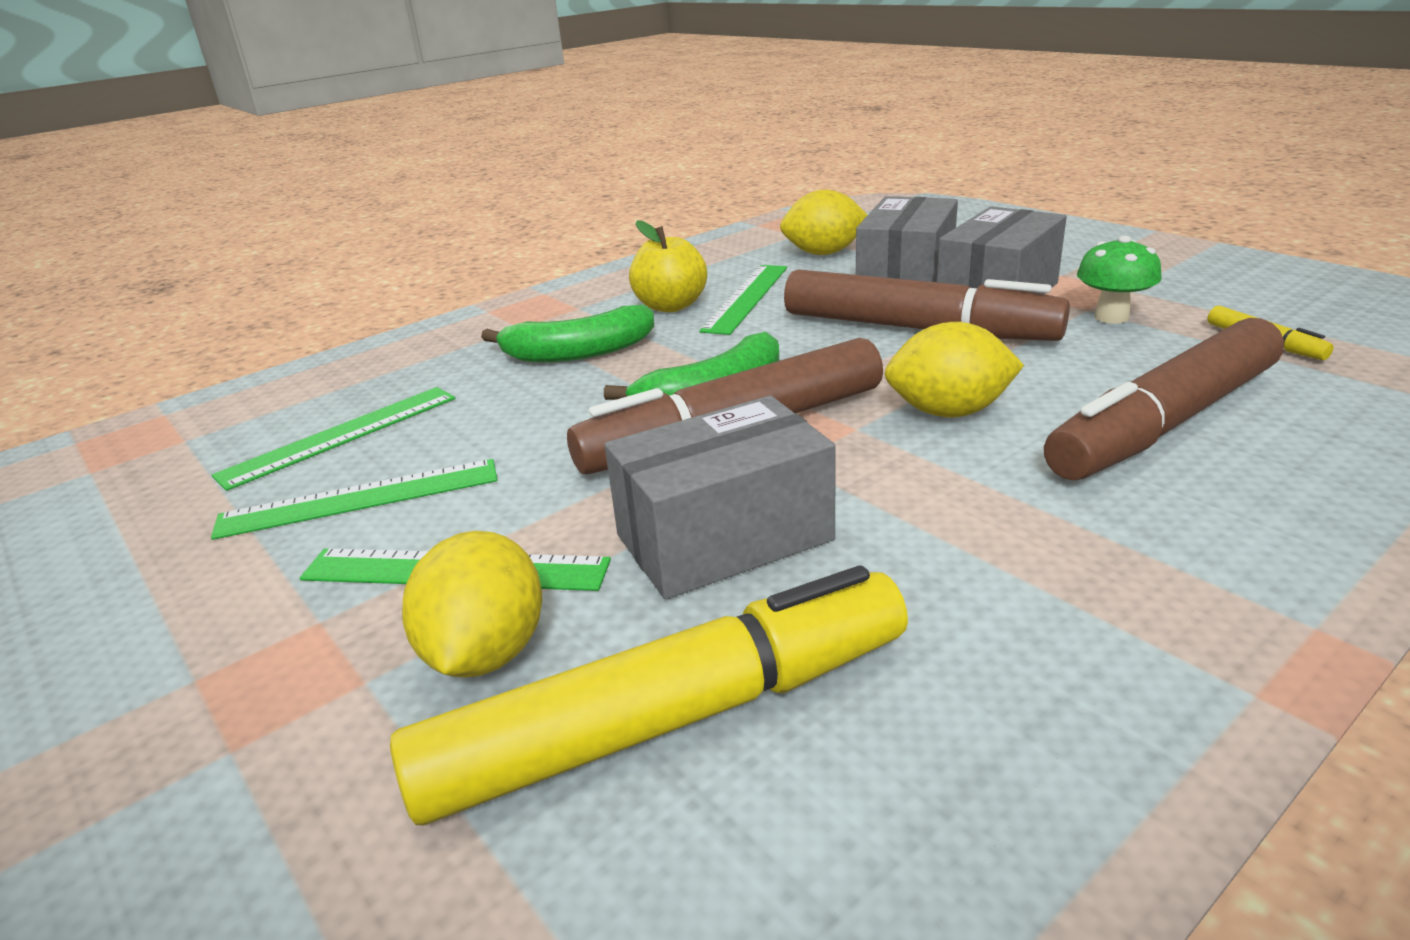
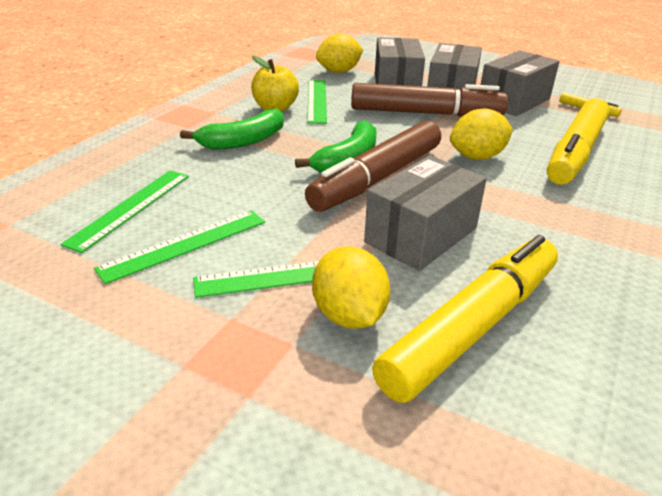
camera: 25 degrees left, 5 degrees up
(1111, 317) = (514, 101): green mushroom -> grey box
(1165, 423) = (575, 152): brown marker -> yellow marker

